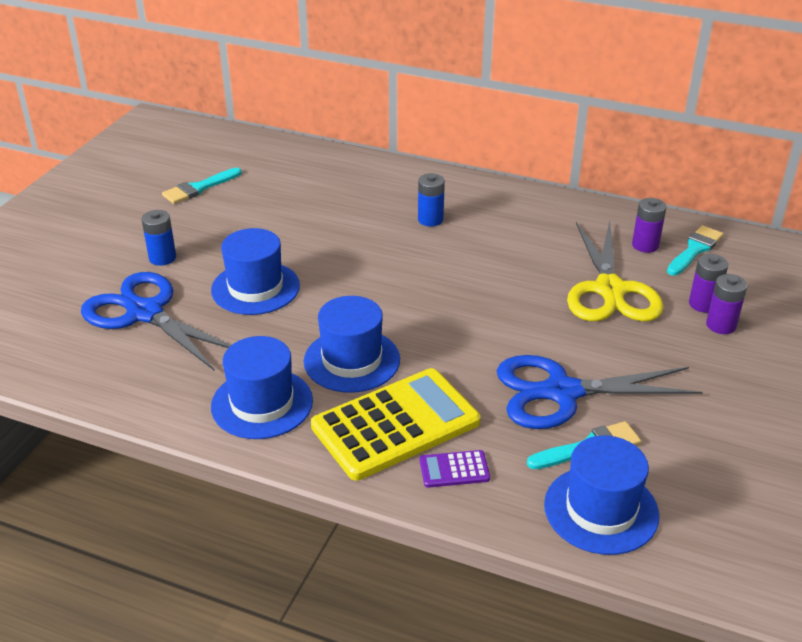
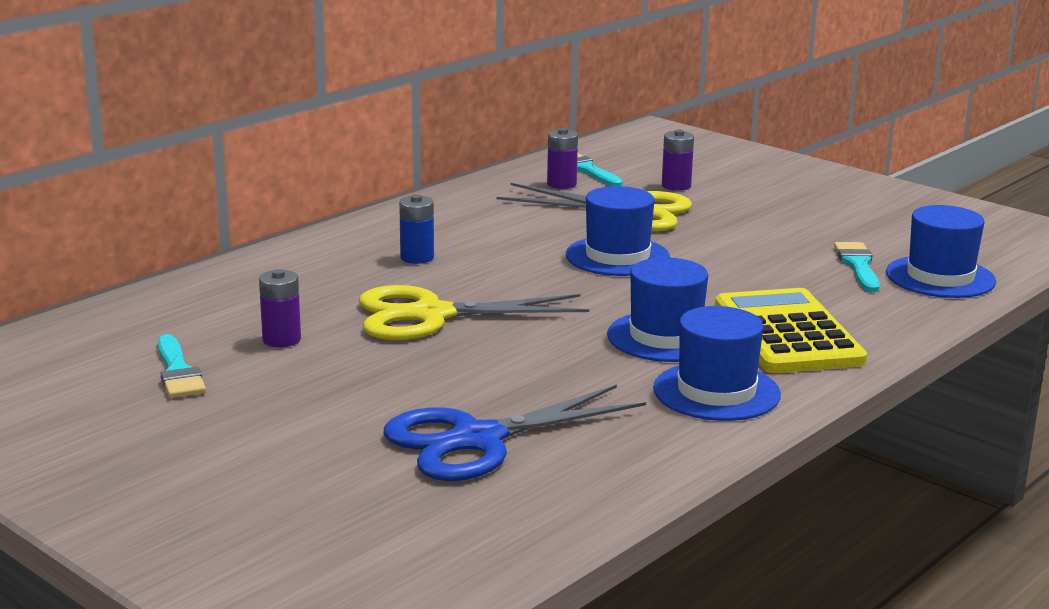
camera: 70 degrees left, 15 degrees down
(162, 258) = (347, 416): blue battery -> none
(255, 288) = (478, 367): blue hat -> blue hat (617, 256)
(330, 250) = (431, 315): none -> yellow scissors
(454, 469) = (867, 320): purple calculator -> none
(562, 392) = (775, 260): blue scissors -> none
(721, 325) = (712, 187): purple battery -> purple battery (281, 340)

